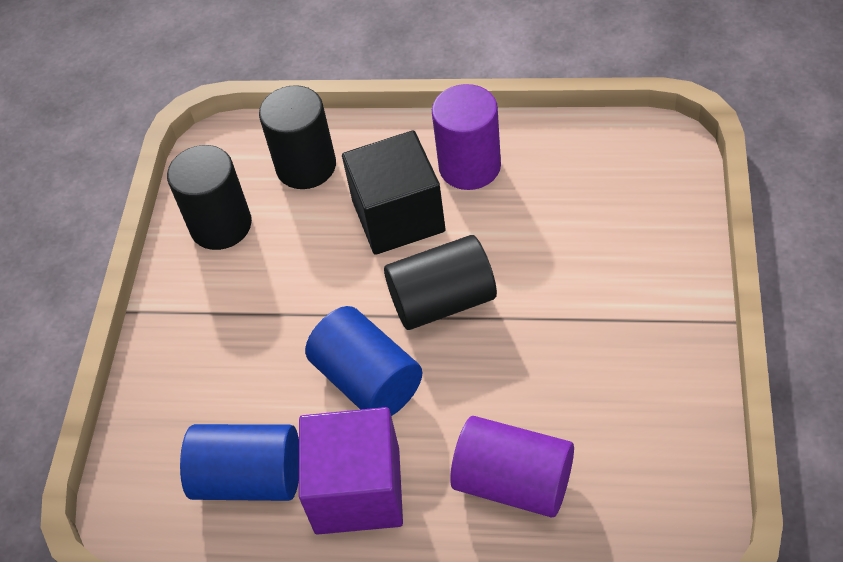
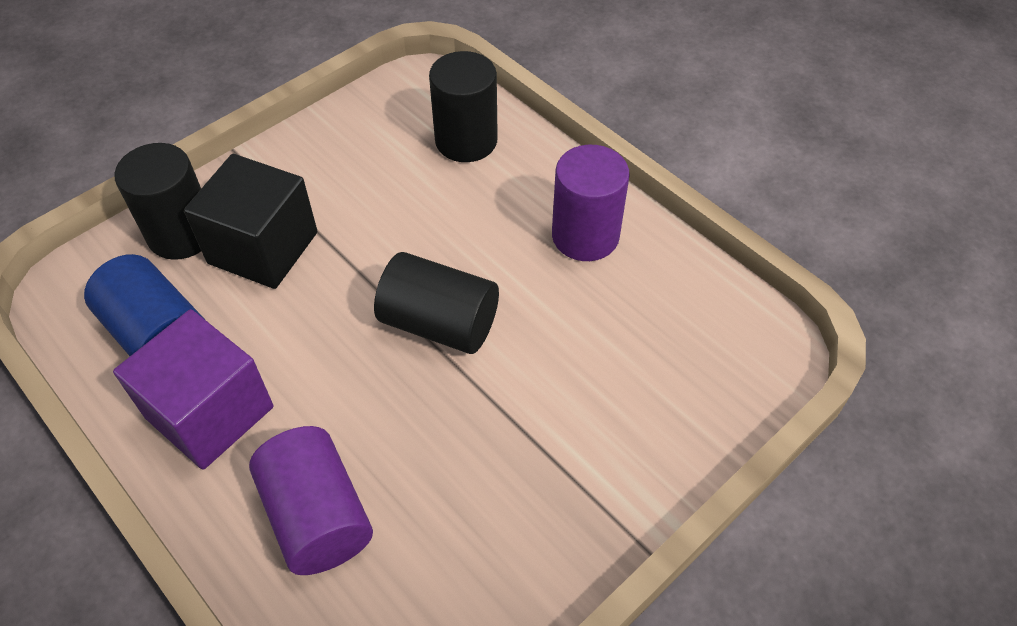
camera: 35 degrees right, 0 degrees up
(221, 225) = (359, 138): black cylinder -> black cylinder (182, 234)
(368, 380) = (316, 336): blue cylinder -> none
(398, 216) = (486, 230): black cube -> black cube (263, 248)

